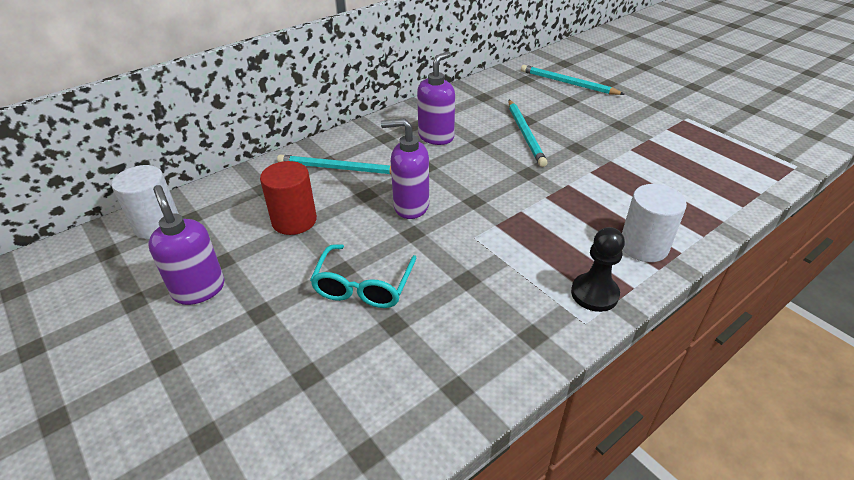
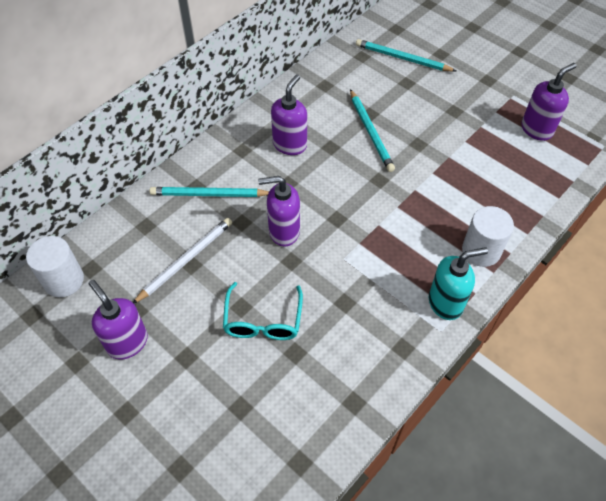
camera: 10 degrees left, 15 degrees up
(294, 221) = (186, 260): red cylinder -> white pencil
(594, 294) = (445, 303): black pawn -> turquoise soap dispenser
(714, 146) = (537, 129): none -> purple soap dispenser

